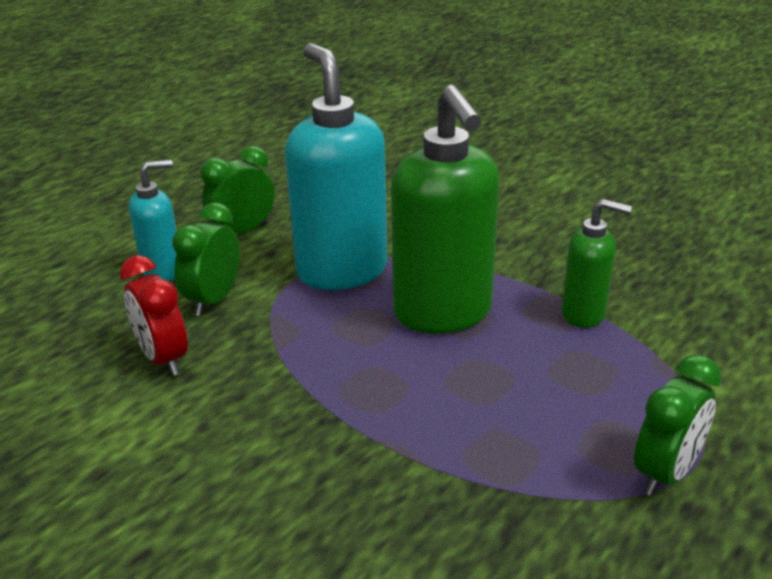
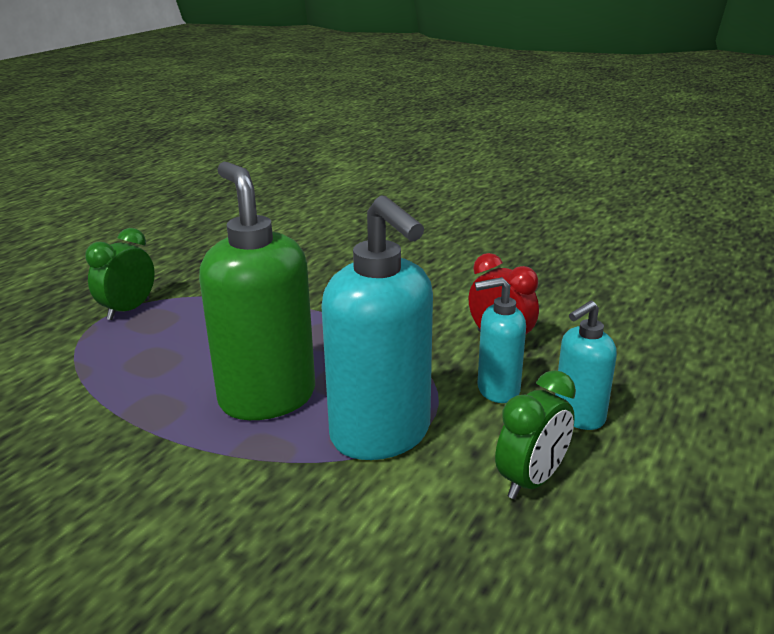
camera: 170 degrees right, 5 degrees down
(214, 300) = (497, 390): green clock -> turquoise soap dispenser
(584, 314) = (126, 409): green soap dispenser -> none

